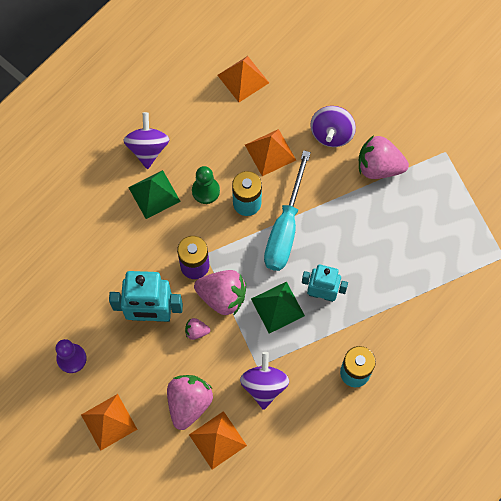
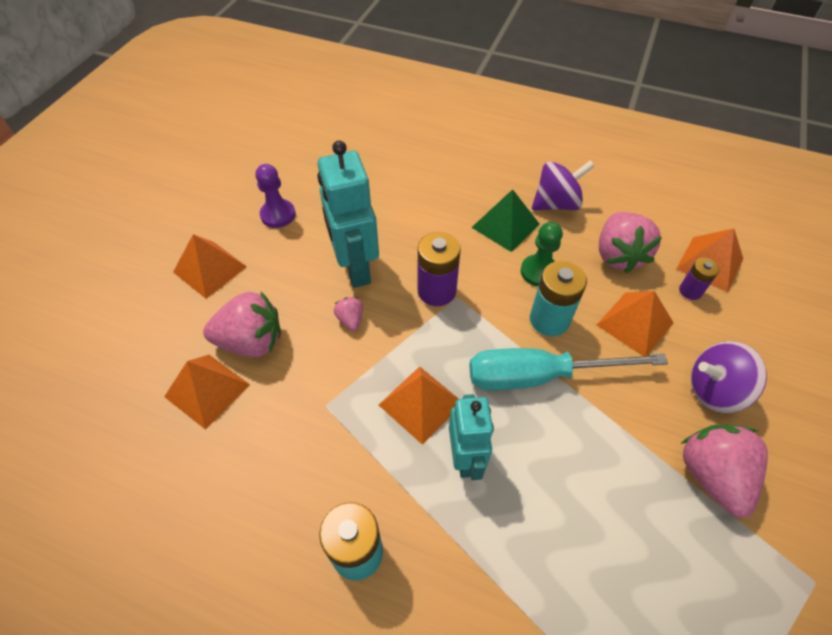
camera: 70 degrees right, 15 degrees down
(222, 297) = (408, 333): pink strawberry -> pink strawberry (618, 255)
(259, 104) = (690, 291): none -> purple battery
(264, 385) = (299, 423): purple spinning top -> none
(277, 307) = (420, 403): green pyramid -> orange pyramid

